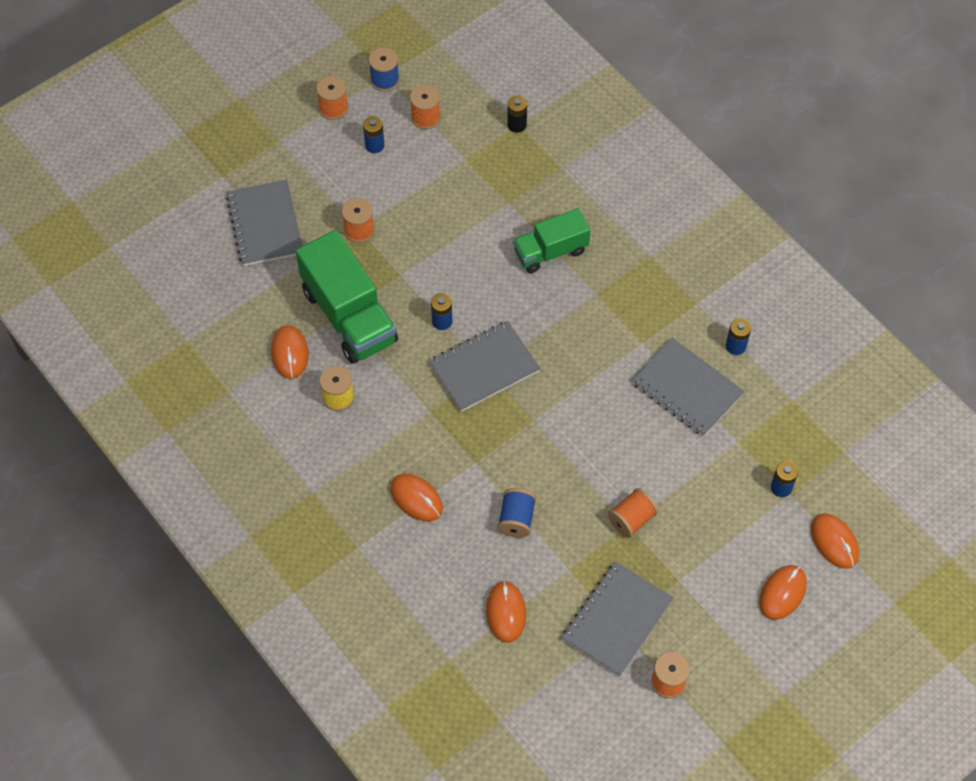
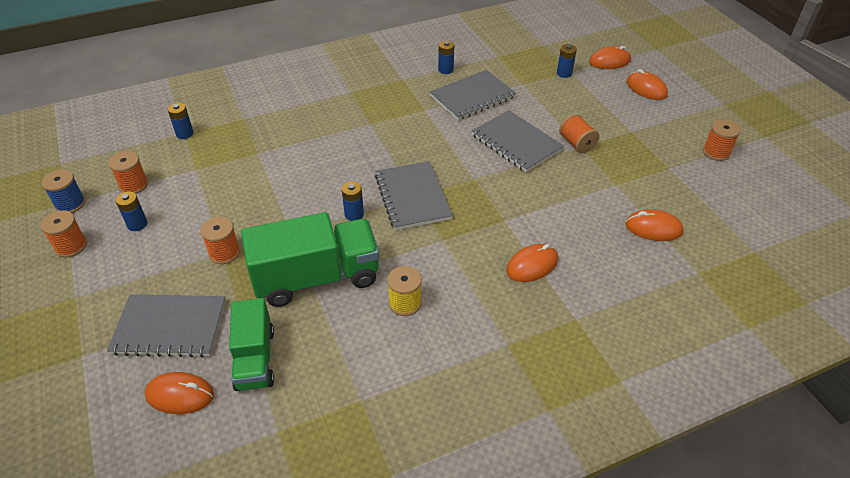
camera: 75 degrees left, 15 degrees down
(290, 353) = (338, 334): orange mouse -> orange mouse (180, 395)
(516, 519) = (565, 205): blue spool -> none
(517, 125) = (184, 134): black battery -> blue battery
(550, 251) = (319, 139): green truck -> green truck (255, 359)
(617, 620) = (663, 167): grey notebook -> grey notebook (516, 143)

